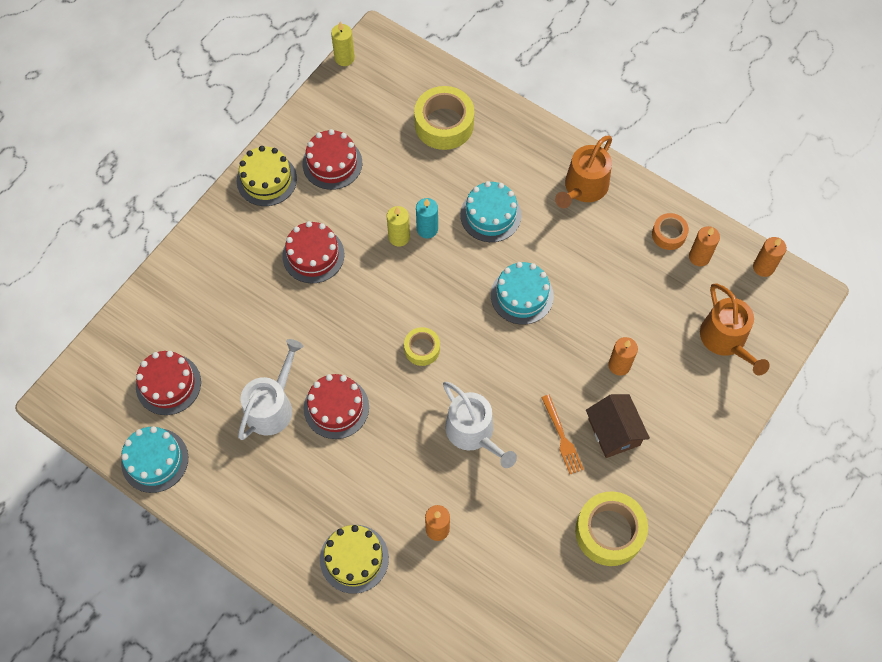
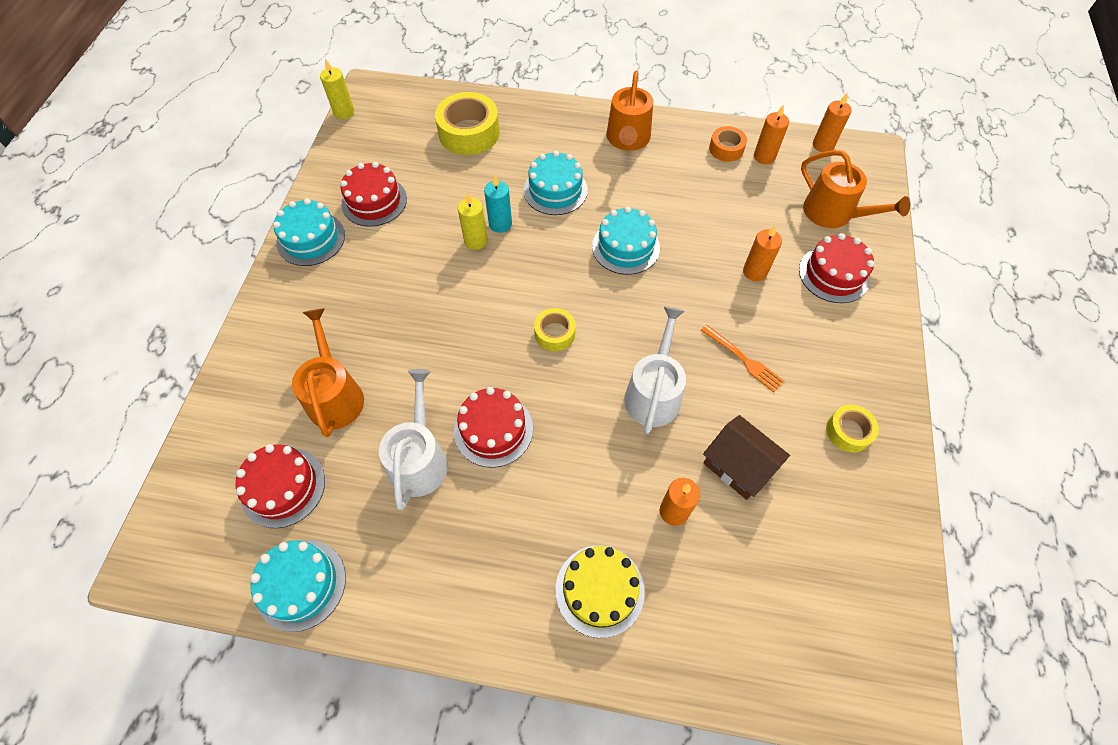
camera: 25 degrees left, 5 degrees down
(232, 328) = (335, 395): none -> orange watering can
(266, 179) = (311, 239): yellow cake -> turquoise cake
(313, 255) = (394, 289): red cake -> red cake (834, 274)
(473, 433) = (653, 393): white watering can -> white watering can turned 105 degrees counterclockwise
(609, 532) = (848, 432): yellow tape -> yellow tape, size x0.56
(614, 432) = (789, 333): brown house -> brown house (738, 465)

